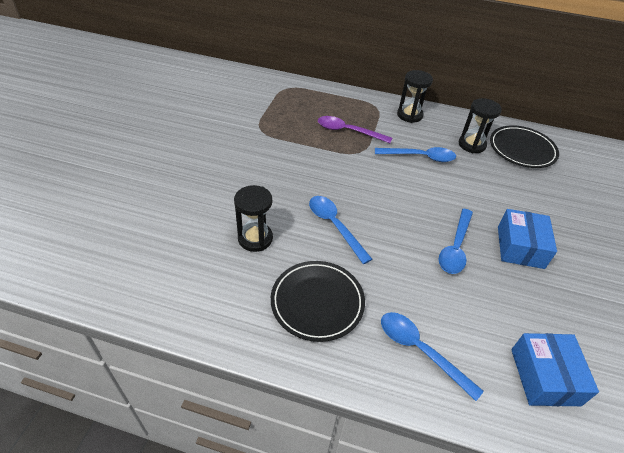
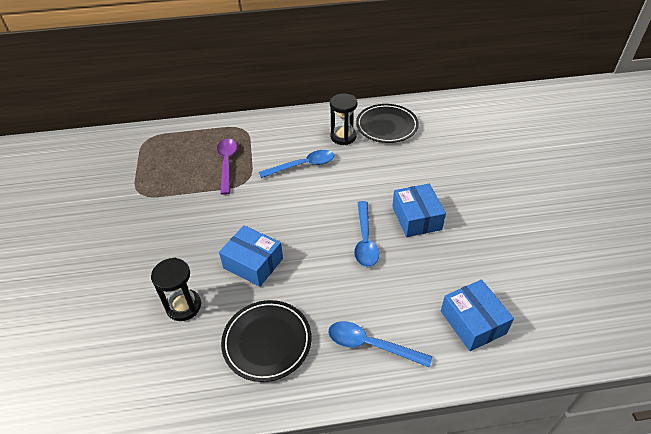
camera: 20 degrees left, 0 degrees up
(335, 226) = (253, 263): blue spoon -> blue box
(348, 131) = (227, 164): purple spoon -> purple spoon turned 90 degrees clockwise
(409, 115) = (277, 127): black hourglass -> none

